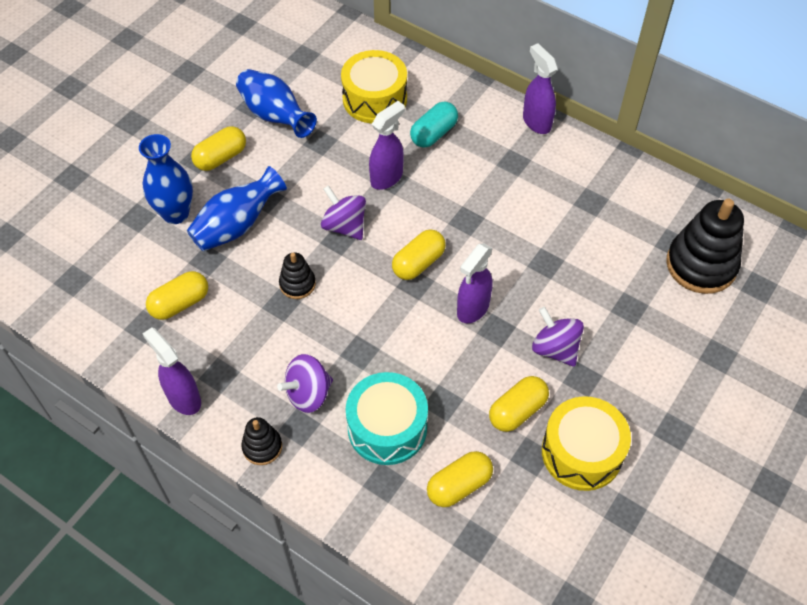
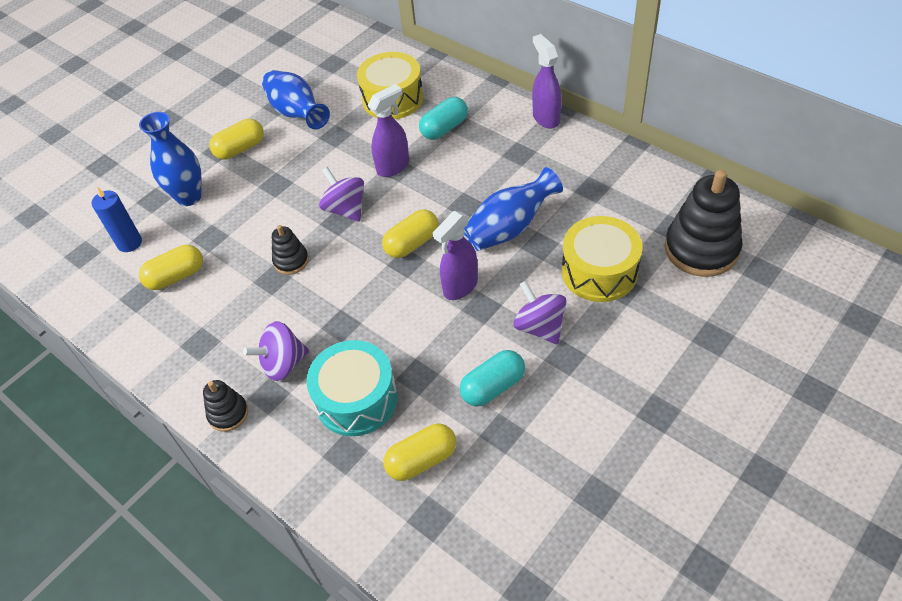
camera: 10 degrees right, 5 degrees down
(122, 267) = (129, 243): none -> blue candle
(183, 398) = (161, 364): purple spray bottle -> none
(237, 225) = (244, 208): blue vase -> blue vase (510, 228)
(517, 411) = (493, 387): yellow capsule -> turquoise capsule
(582, 452) = (556, 431): yellow drum -> yellow drum (599, 271)

